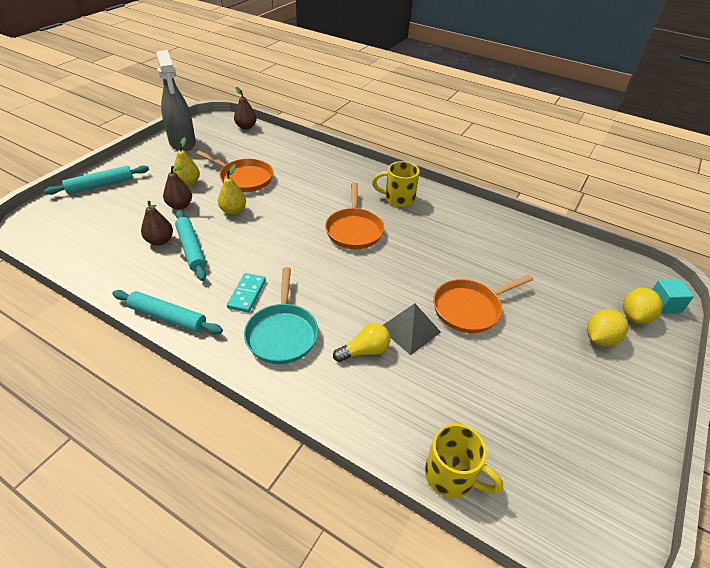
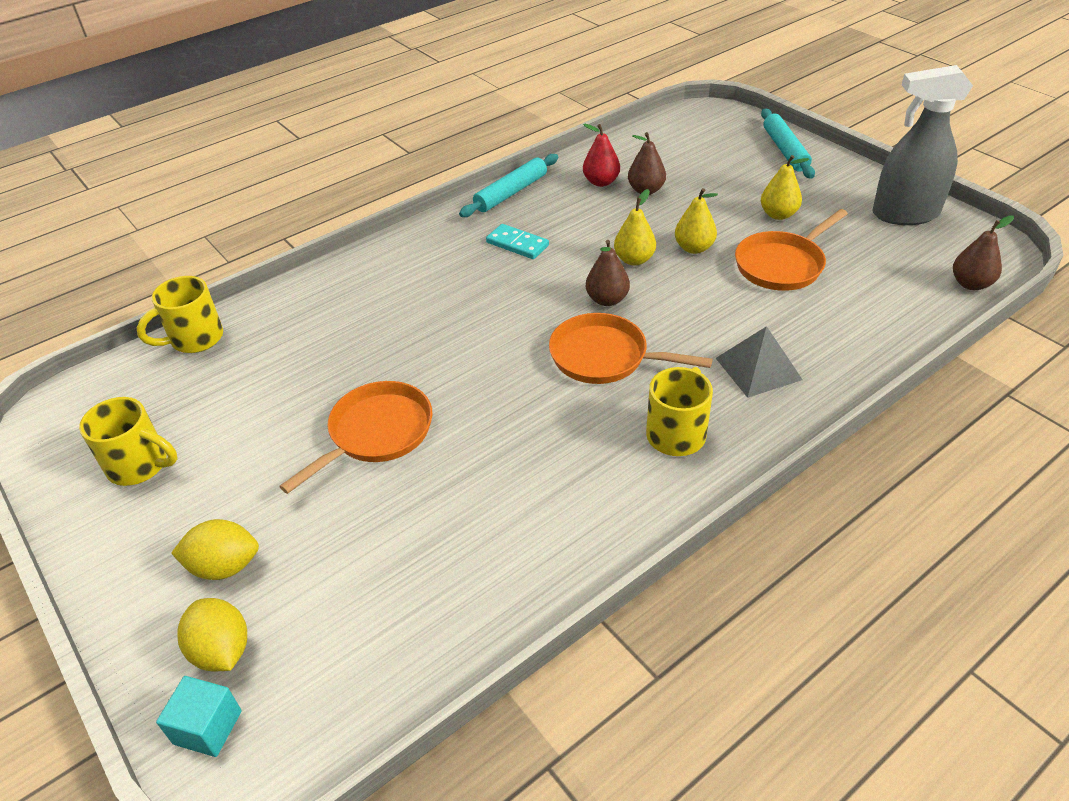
camera: 115 degrees right, 0 degrees up
(147, 266) = (601, 182): none -> red pear
(180, 206) = (719, 206): brown pear -> brown pear (607, 300)
(191, 249) = (620, 211): turquoise rolling pin -> none
(253, 233) = (634, 260): none -> yellow pear
(282, 333) = (441, 262): turquoise pan -> none
(364, 351) = (376, 316): yellow light bulb -> none
(409, 329) = (380, 361): grey pyramid -> grey pyramid (758, 368)
(470, 308) = (376, 433): orange pan -> orange pan turned 45 degrees clockwise
(584, 429) = (140, 466): none -> yellow mug
(600, 338) = (224, 566): yellow lemon -> yellow lemon turned 75 degrees counterclockwise

